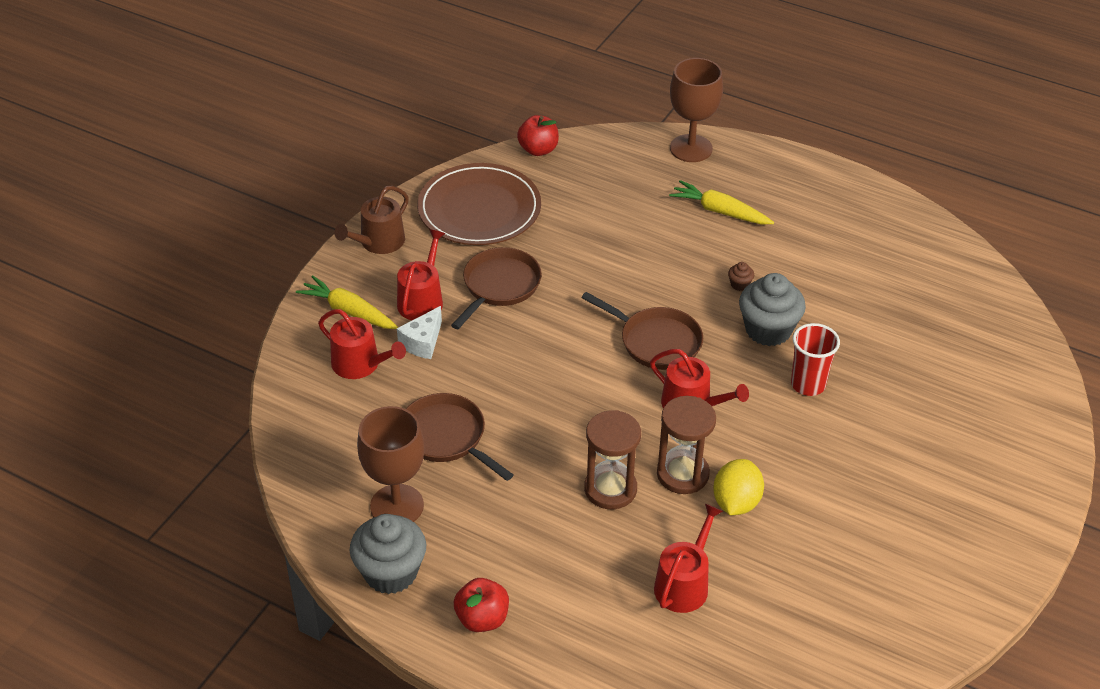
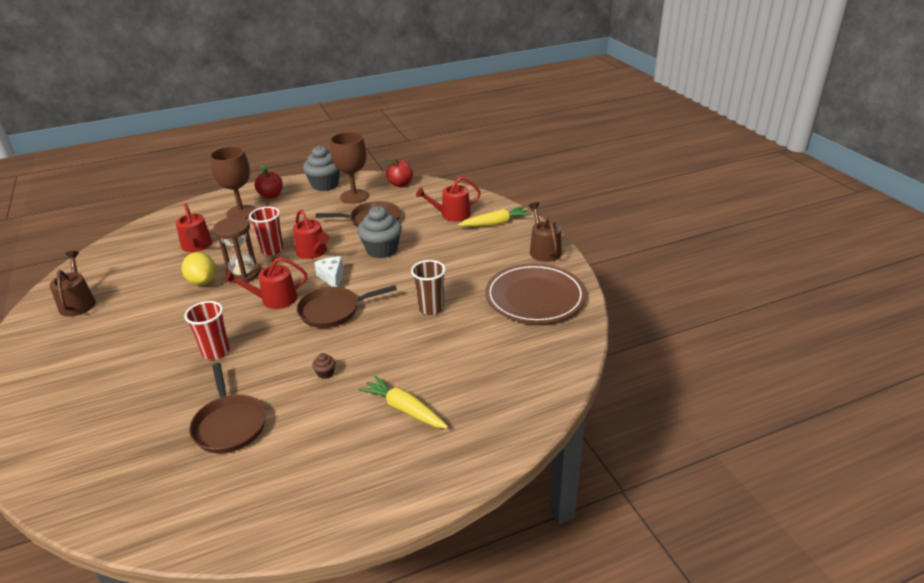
camera: 130 degrees right, 10 degrees down
(422, 300) = (476, 247): red watering can -> red watering can (313, 252)
(423, 342) = (443, 236): white cheese -> white cheese (332, 277)
(499, 286) = (454, 276): brown pan -> brown pan (229, 425)
(538, 150) = (577, 352): red apple -> red apple (400, 184)
(574, 271) = (431, 308): none -> brown cup
(610, 489) = (272, 250): brown hourglass -> red cup
(691, 148) = (495, 440): brown goblet -> brown goblet (241, 212)
(719, 211) = (404, 409): yellow carrot -> yellow carrot turned 120 degrees counterclockwise
(768, 330) = (274, 362): grey cupcake -> grey cupcake (382, 250)
(900, 592) = (78, 303): none -> brown watering can

